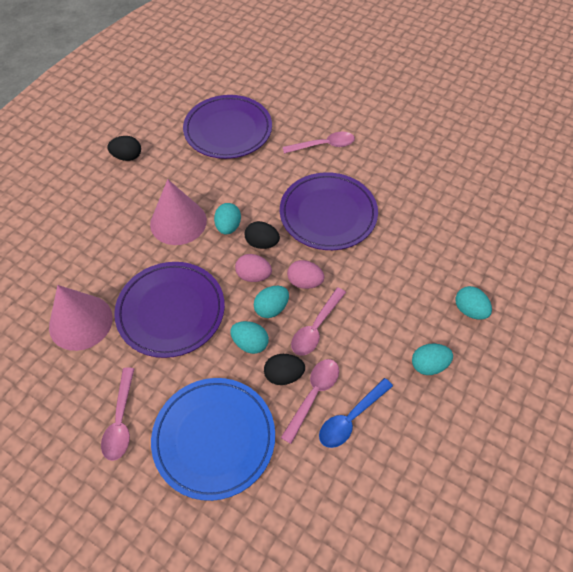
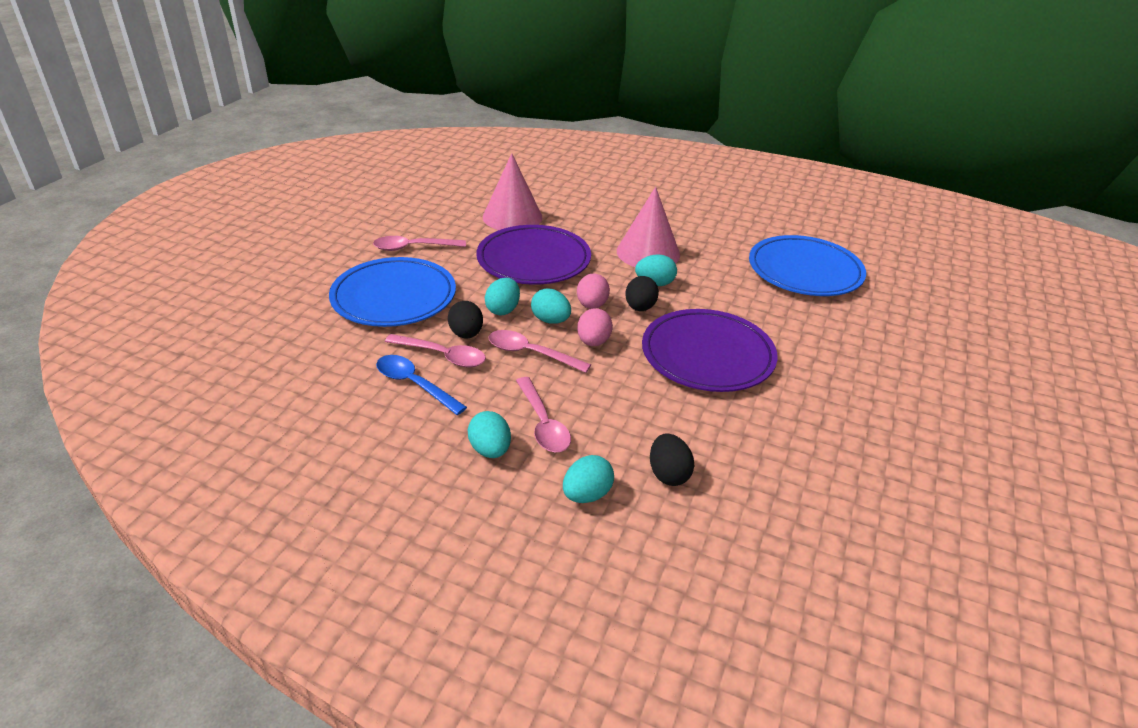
camera: 80 degrees right, 20 degrees down
(127, 157) = (723, 215): black egg -> black egg (668, 474)
(228, 130) = (805, 271): purple plate -> blue plate
(323, 145) = (829, 346): pink spoon -> pink spoon (543, 423)

